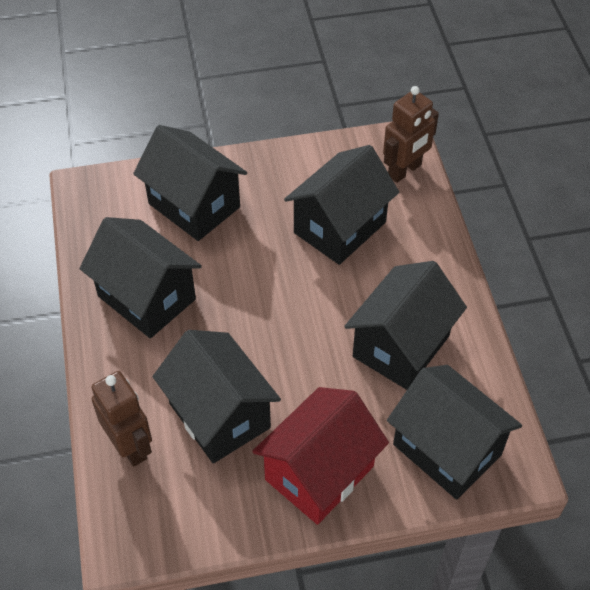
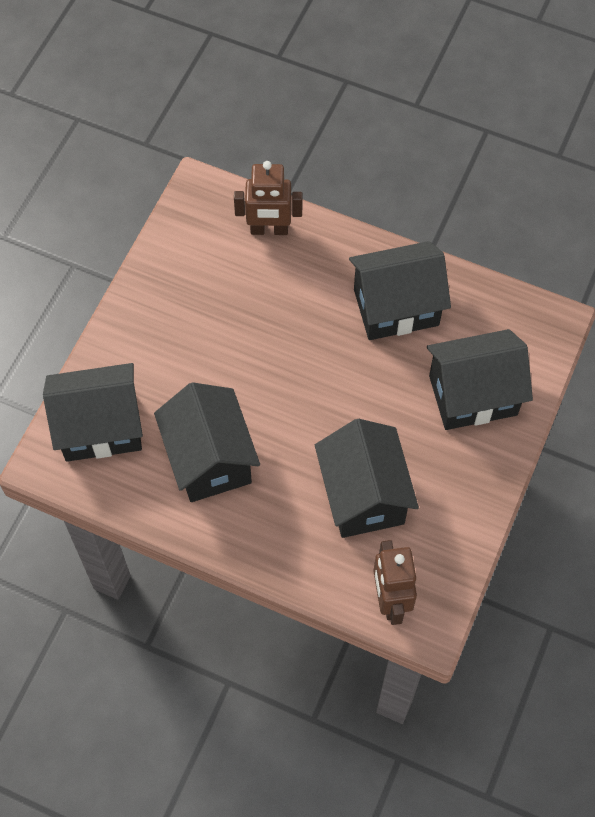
camera: 125 degrees right, 10 degrees up
(219, 415) = (249, 297): black house -> none
(319, 473) = (152, 332): red house -> none

